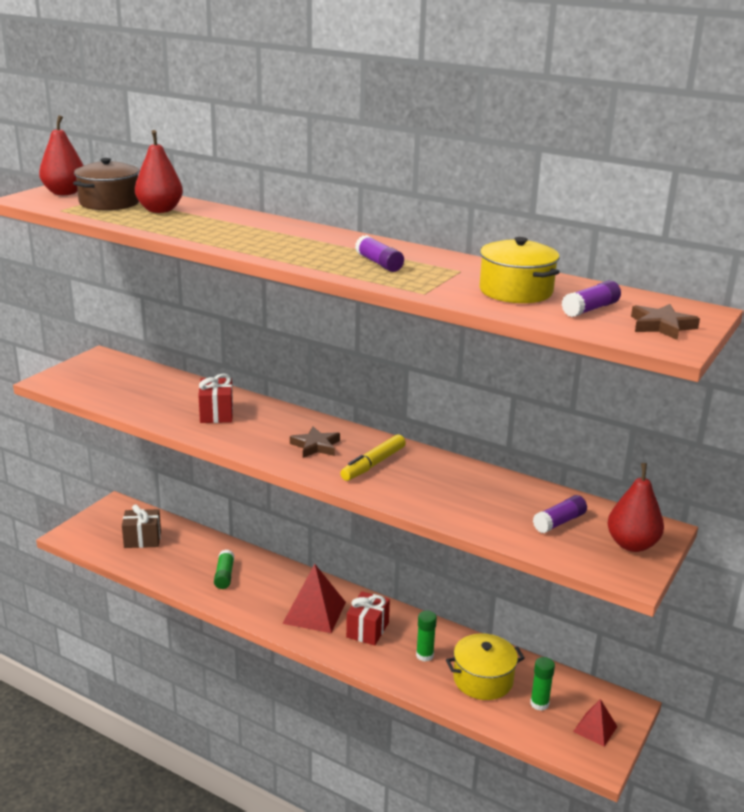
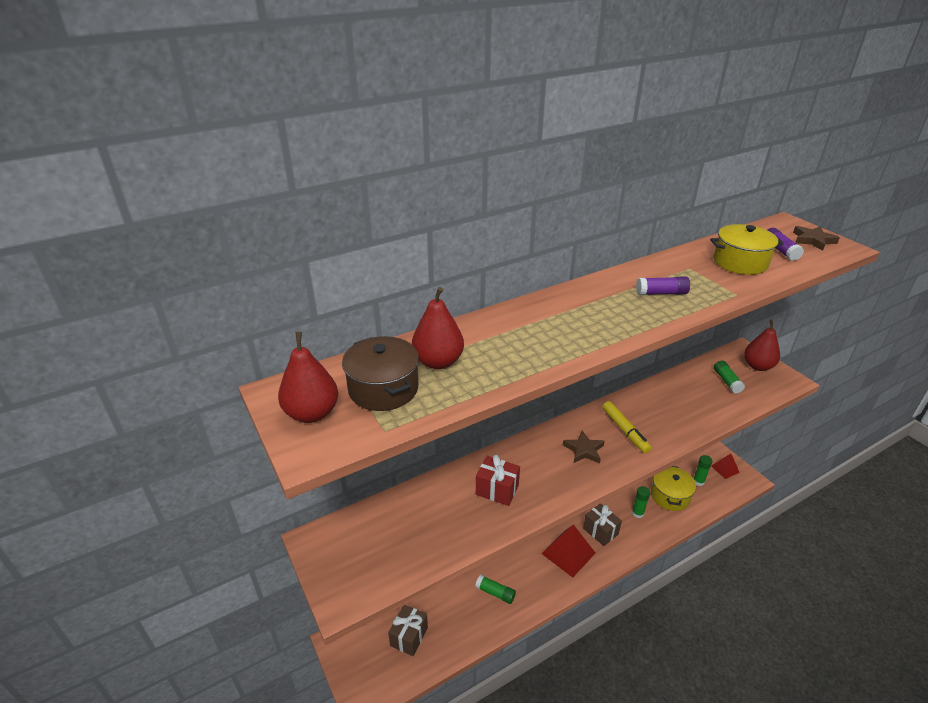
camera: 60 degrees left, 10 degrees up
(367, 630) = (600, 531): red gift -> brown gift
(559, 522) = (727, 381): purple glue stick -> green glue stick

